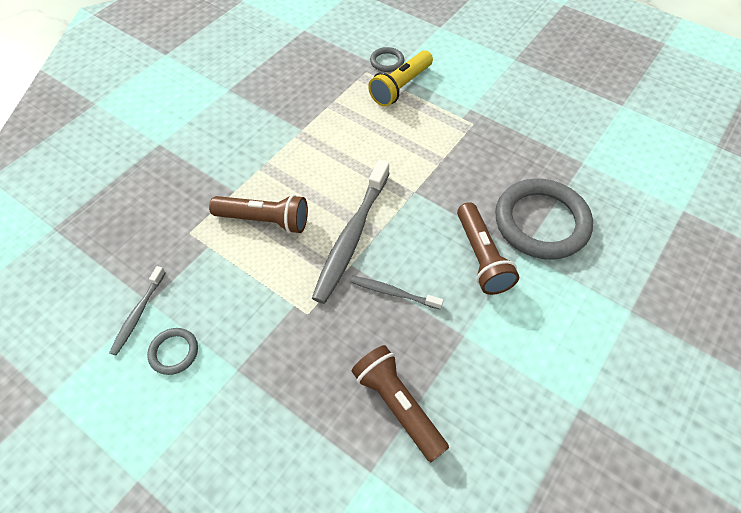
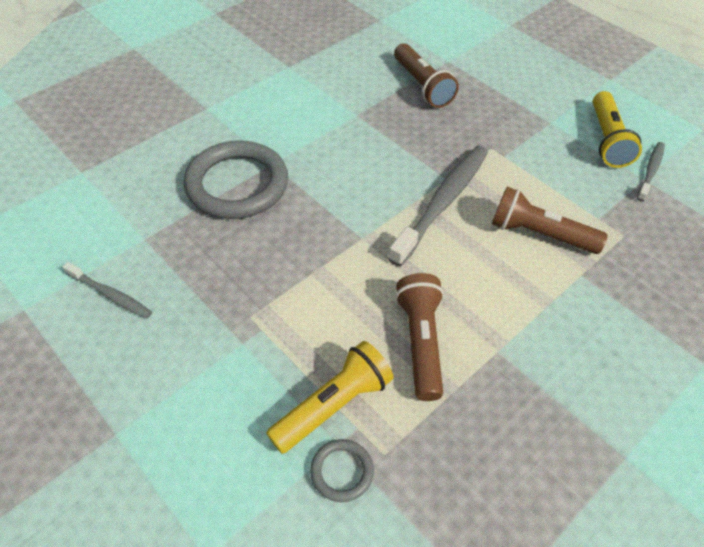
camera: 170 degrees left, 5 degrees down
(174, 352) = (607, 140): grey ring -> yellow flashlight
(393, 293) = (410, 151): grey toothbrush -> grey toothbrush (110, 295)
(481, 257) = (315, 164): brown flashlight -> brown flashlight (420, 342)

